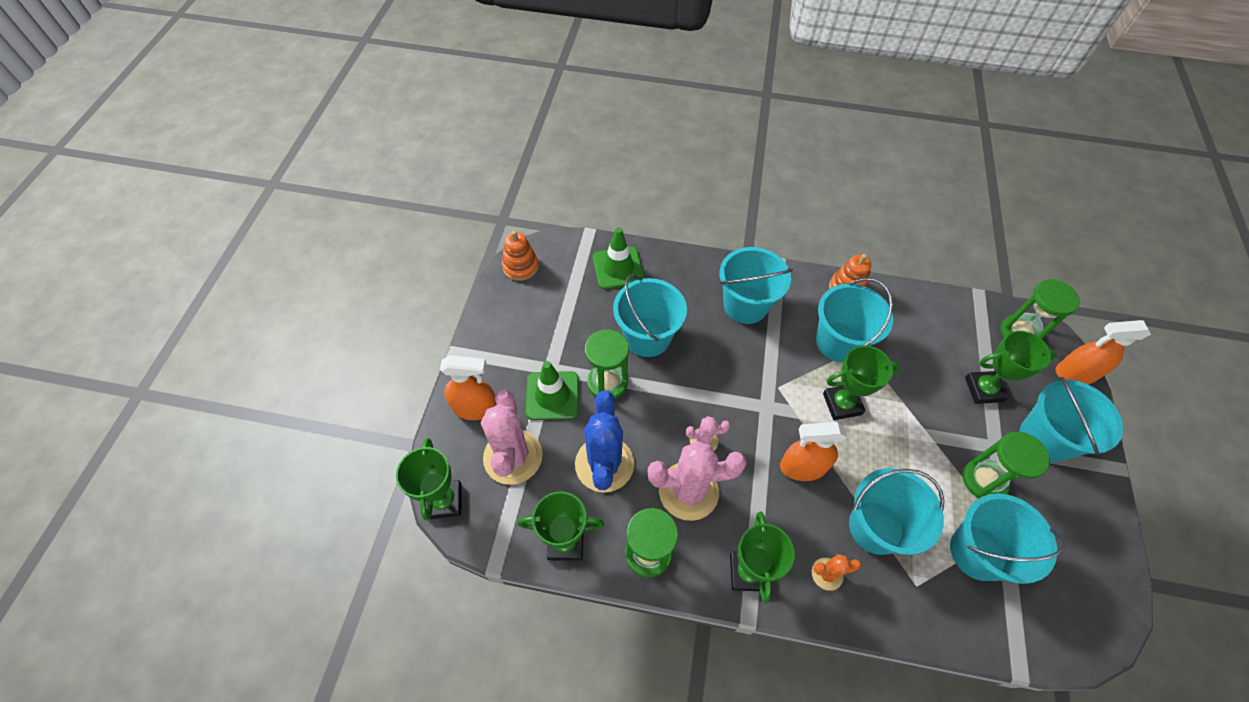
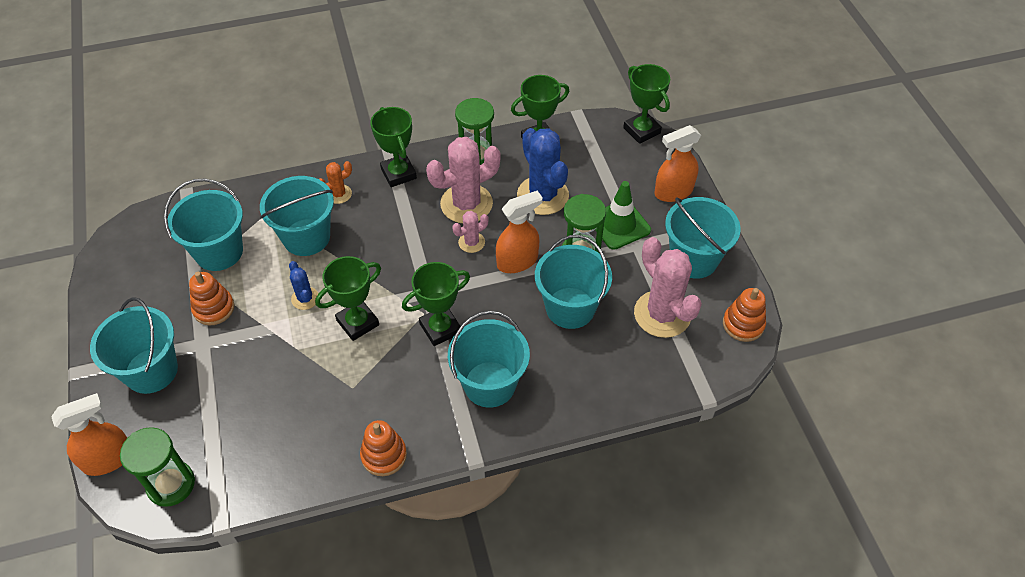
camera: 155 degrees right, 5 degrees down
(513, 456) = (616, 173): pink cactus -> pink cactus (662, 314)
(618, 268) = (645, 367): green traffic cone -> none
(802, 467) = (379, 256): orange spray bottle -> orange spray bottle (517, 261)
(838, 342) = (376, 384): turquoise bucket -> turquoise bucket (693, 259)
(888, 451) = (305, 298): none -> blue cactus
(983, 389) = (214, 396): green trophy -> green trophy (440, 328)
(984, 480) = (214, 308): green hourglass -> orange stacking toy

